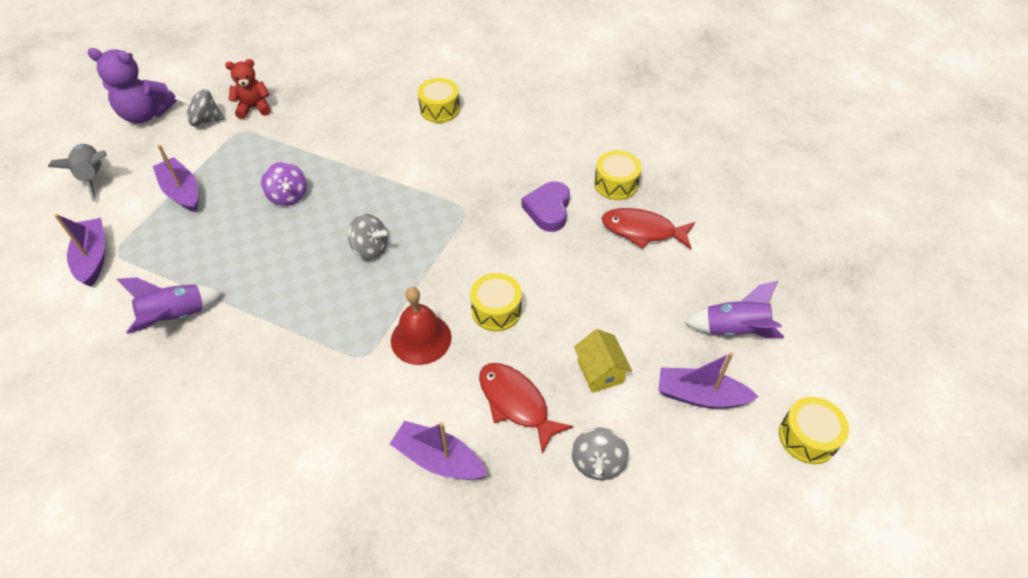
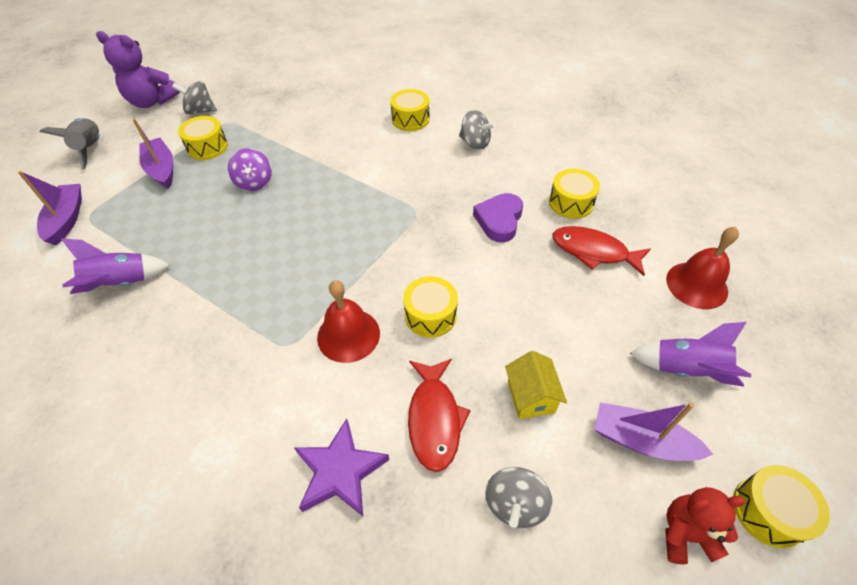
camera: 10 degrees right, 0 degrees up
(225, 161) = (207, 147): none -> yellow drum
(254, 108) = (245, 104): red teddy bear -> red teddy bear (685, 534)
(370, 249) = (318, 239): grey spinning top -> grey spinning top (475, 143)
(439, 459) = (340, 471): purple boat -> purple star
(516, 403) = (434, 419): red fish -> red fish turned 150 degrees counterclockwise
(739, 252) = (696, 285): none -> red bell

